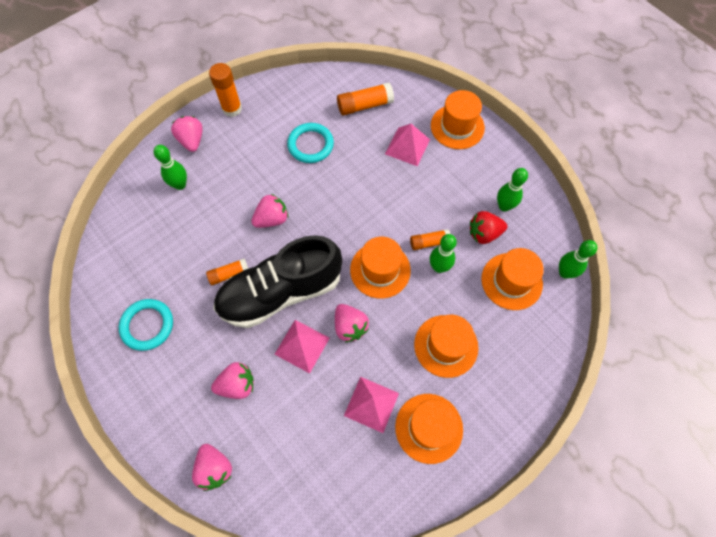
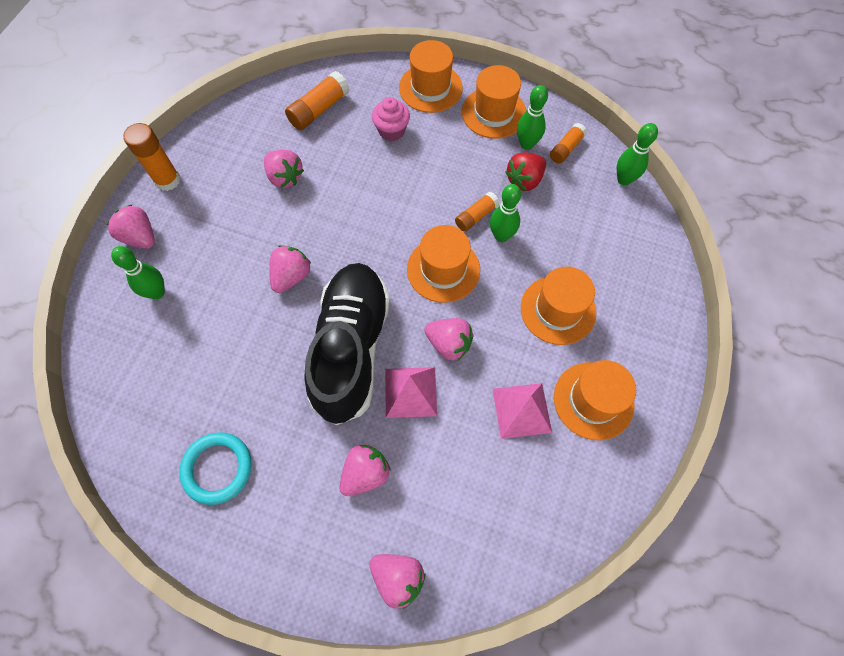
camera: 30 degrees left, 0 degrees up
(229, 274) = (279, 360): orange glue stick -> orange glue stick (566, 148)
(281, 292) = (351, 348): black shoe -> black shoe turned 150 degrees clockwise
(310, 145) = (285, 177): turquoise ring -> pink strawberry
(407, 146) = (391, 131): pink pyramid -> pink cupcake
(511, 281) = (580, 213): orange hat -> orange hat (494, 112)

